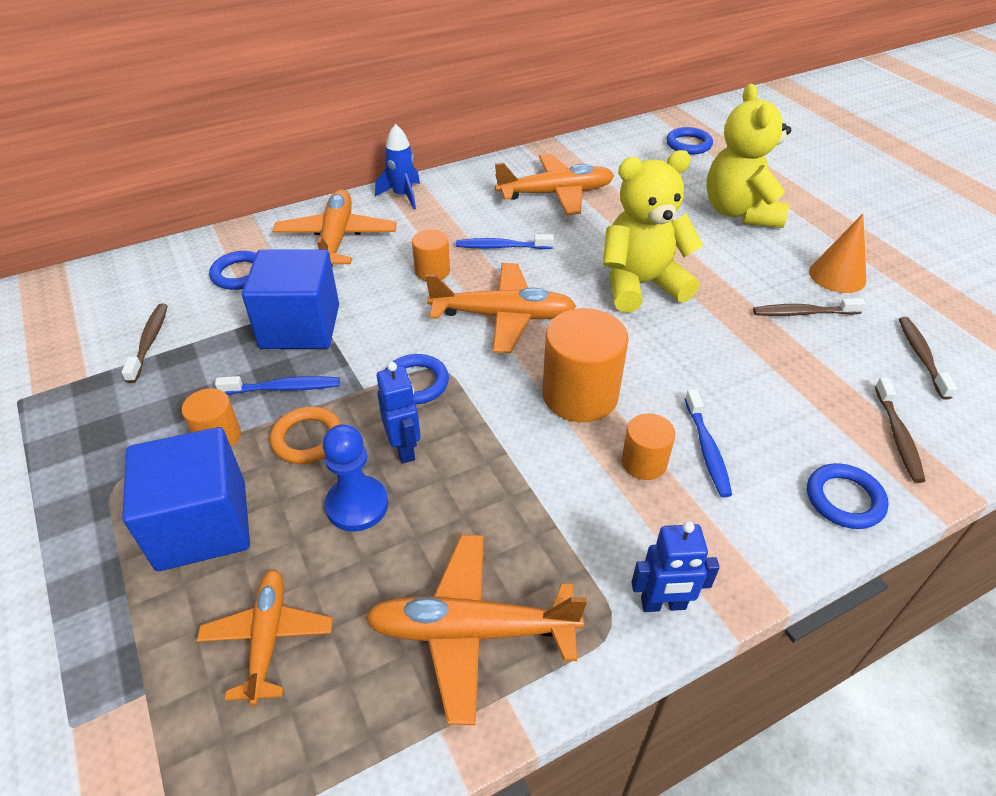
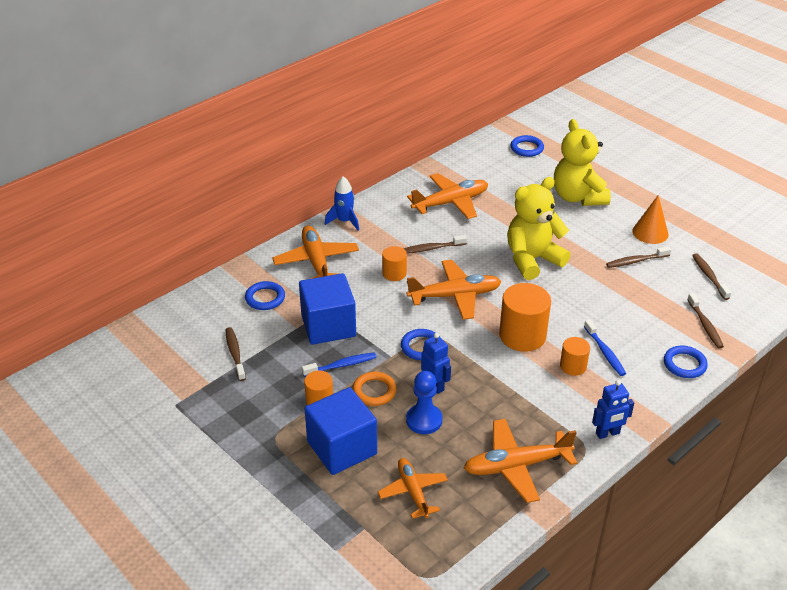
camera: 15 degrees left, 5 degrees down
(501, 247) = (431, 248): blue toothbrush -> brown toothbrush

